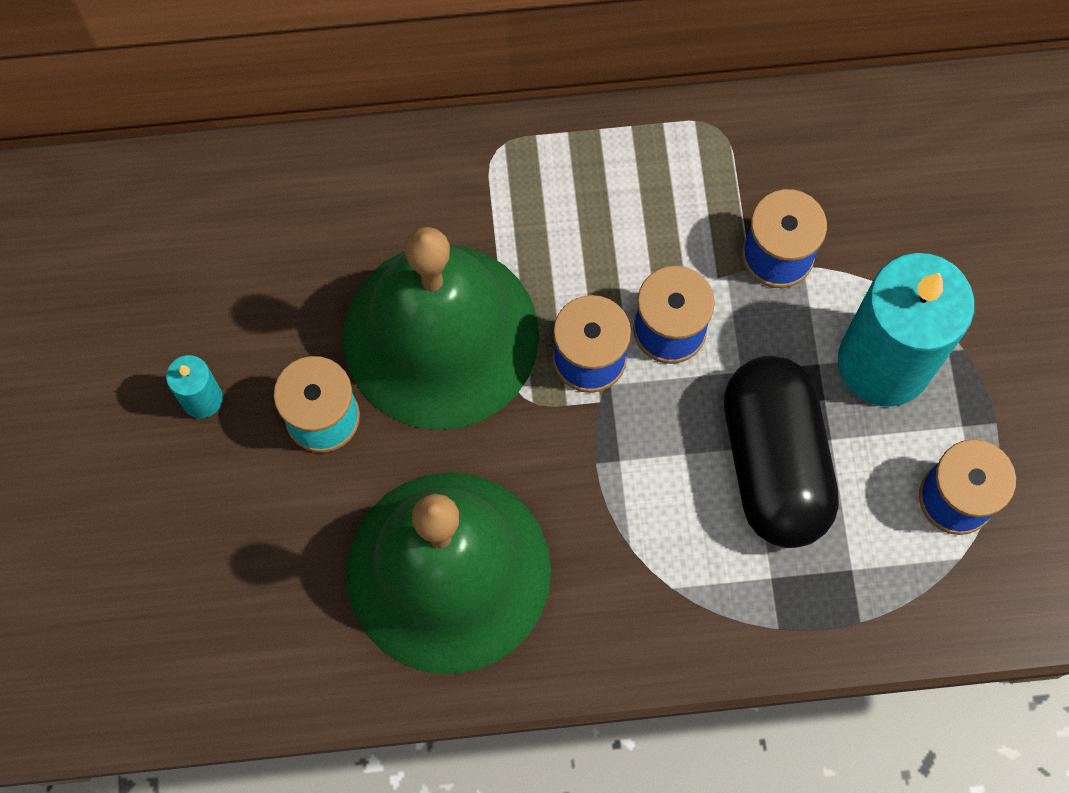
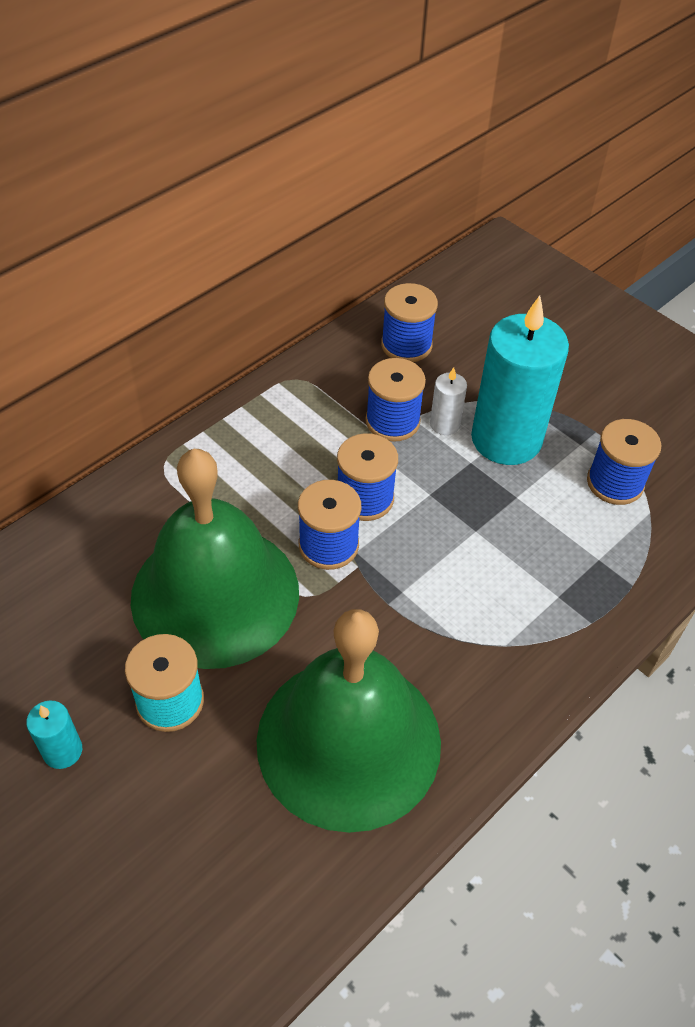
camera: 40 degrees left, 20 degrees down
(774, 463) = (497, 531): black capsule -> none
(832, 297) = (444, 424): none -> white candle
(880, 163) = (406, 345): none -> blue spool

